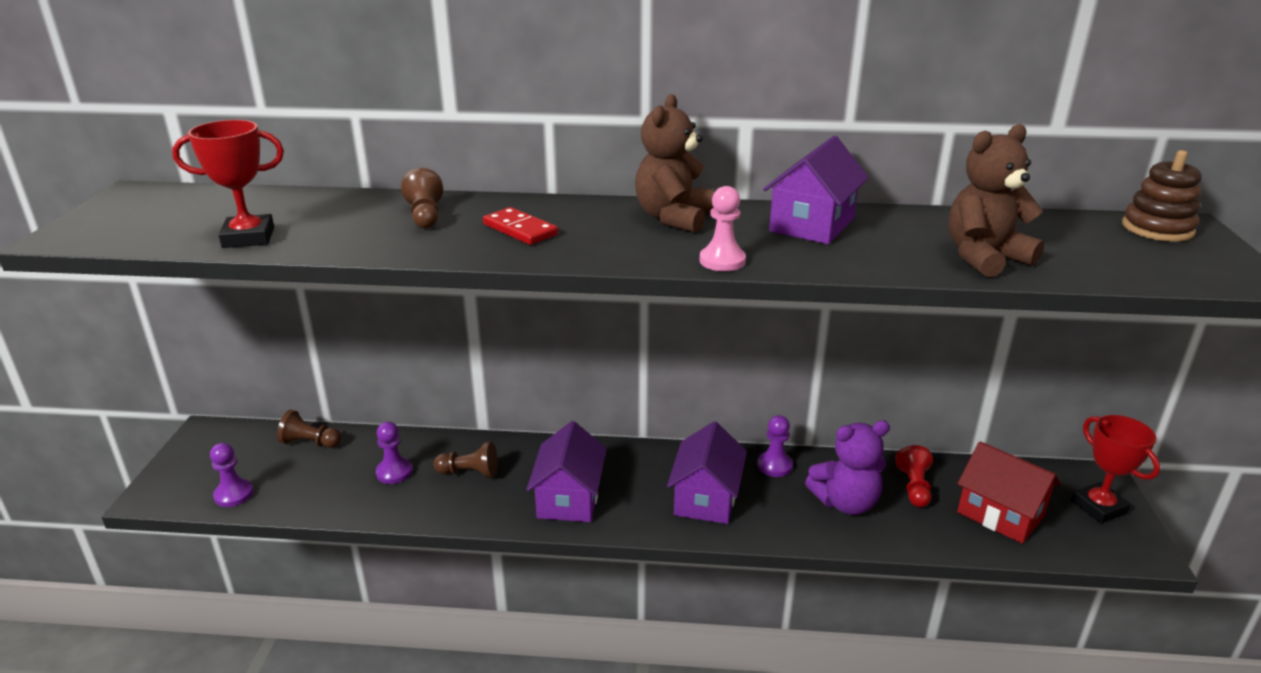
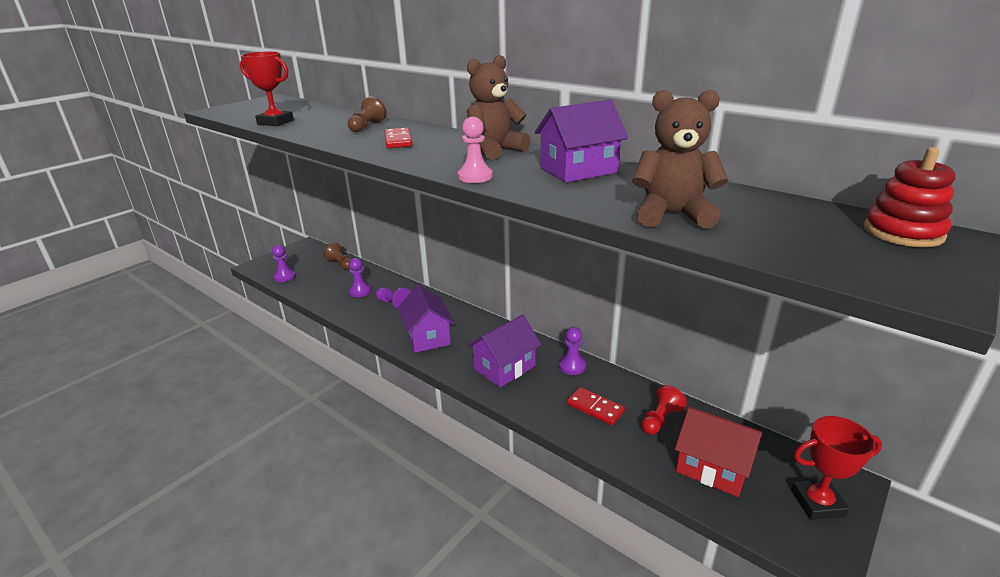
camera: 35 degrees right, 0 degrees up
(469, 472) = (394, 304): brown pawn -> purple pawn
(569, 498) = (427, 336): purple house -> purple house turned 60 degrees counterclockwise
(845, 503) = (595, 408): purple teddy bear -> red domino
(1000, 514) = (712, 467): red house -> red house turned 45 degrees counterclockwise
(1099, 507) = (817, 503): red trophy -> red trophy turned 75 degrees clockwise
(1157, 228) = (903, 232): brown stacking toy -> red stacking toy

